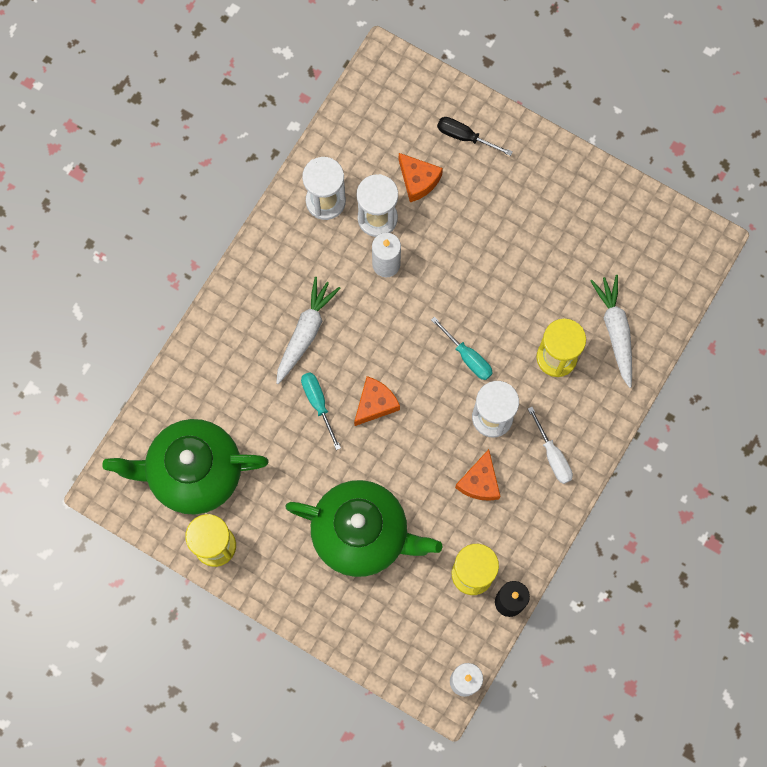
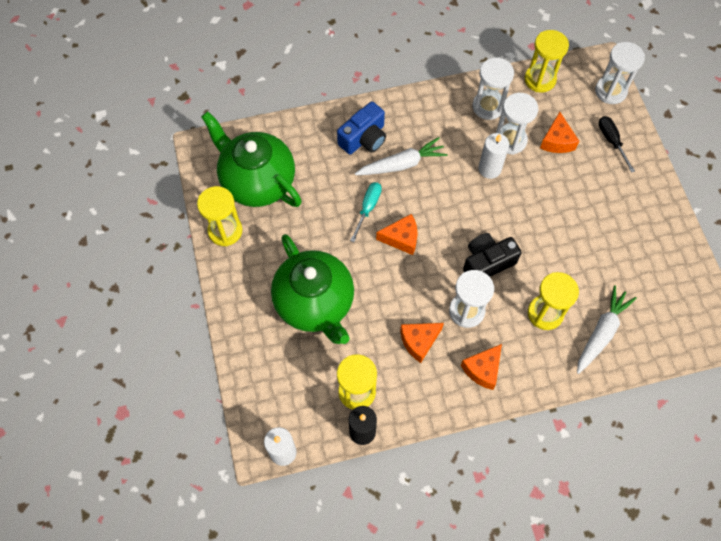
camera: 45 degrees right, 10 degrees down
(246, 339) = (364, 138): none -> blue camera
(345, 129) = (540, 79): none -> yellow hourglass
(418, 84) = (610, 91): none -> white hourglass
(467, 357) = (487, 262): turquoise screwdriver -> black camera
(552, 455) = (483, 369): white screwdriver -> orange cheese

